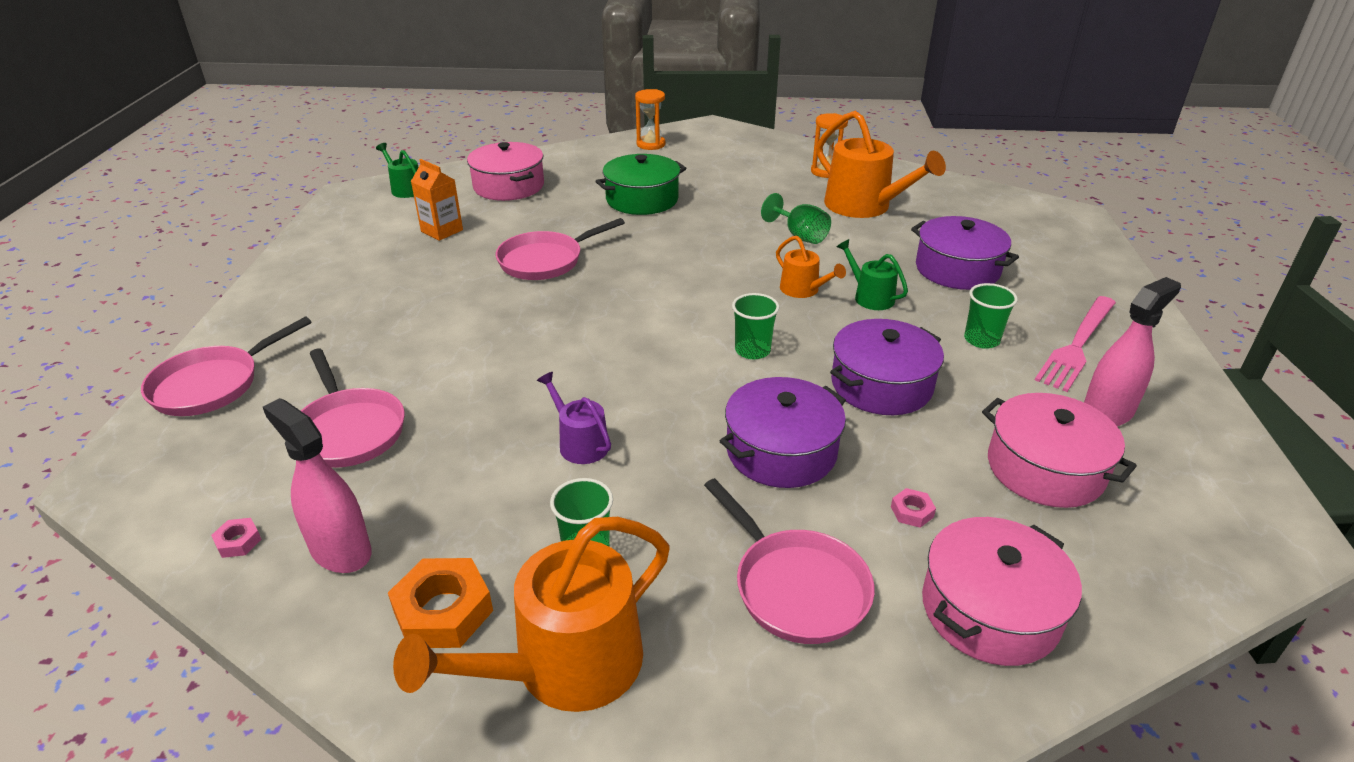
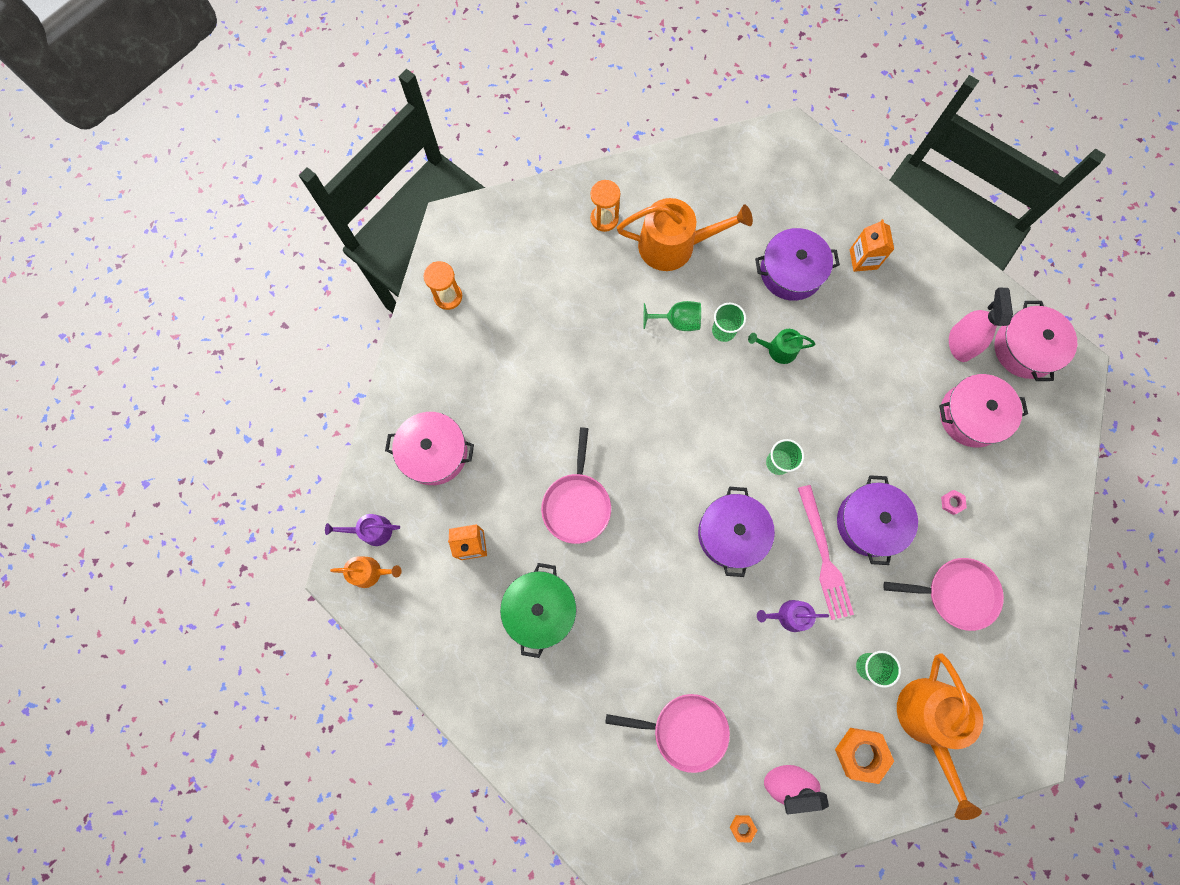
camera: 50 degrees left, 40 degrees up
(212, 385) = (573, 788): pink pan -> none
(238, 542) = (742, 827): pink nut -> orange nut
(405, 189) = (372, 531): green watering can -> purple watering can
(642, 199) = (539, 377): green pot -> green pot (540, 610)
(803, 290) = (741, 379): orange watering can -> orange watering can (370, 572)
(881, 385) = (859, 425): purple pot -> purple pot (731, 534)
(981, 340) = (863, 335): green cup -> green cup (723, 331)
(990, 610) = (1023, 527): pink pot -> pink pot (1025, 348)
(1053, 302) = (863, 259): none -> orange carton
(1077, 345) = (905, 293): pink fork -> pink fork (824, 556)

